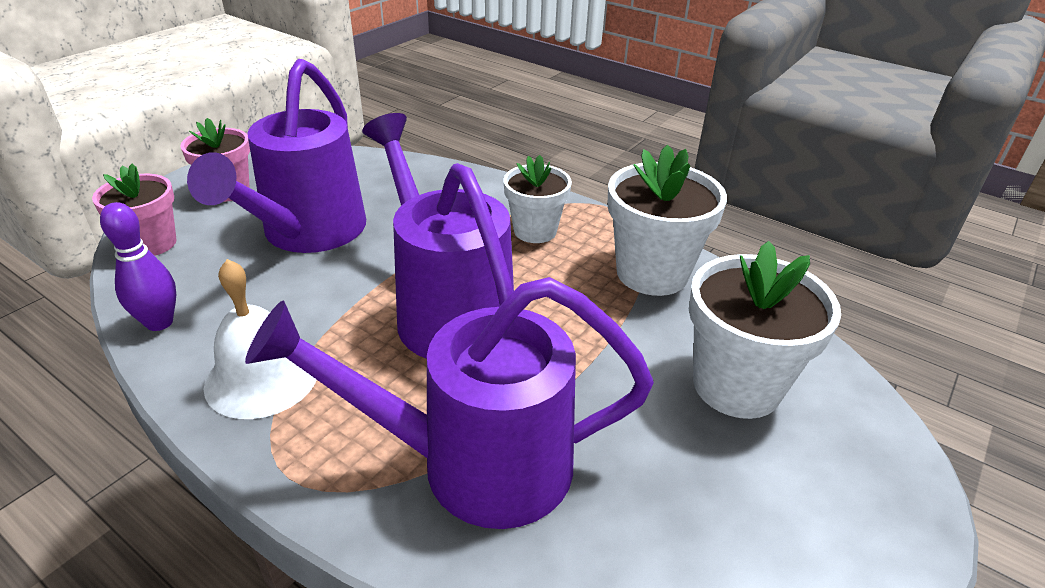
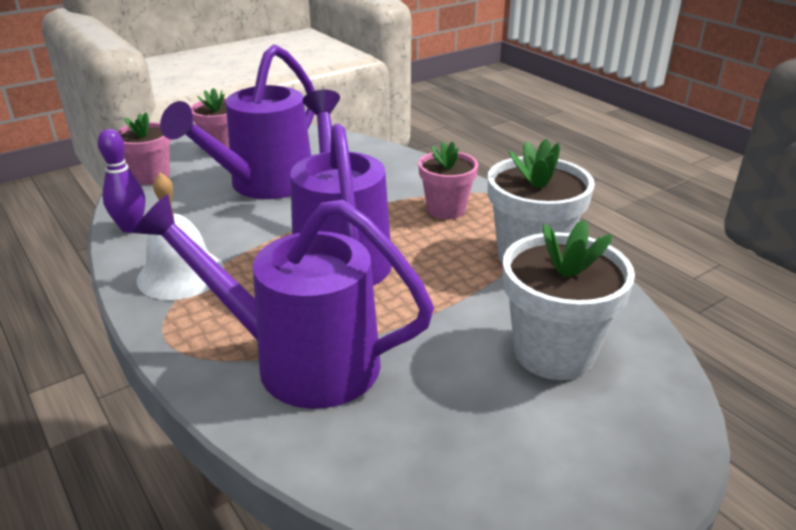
camera: 20 degrees right, 5 degrees down
(535, 231) = (446, 209): white flower pot -> pink flower pot

